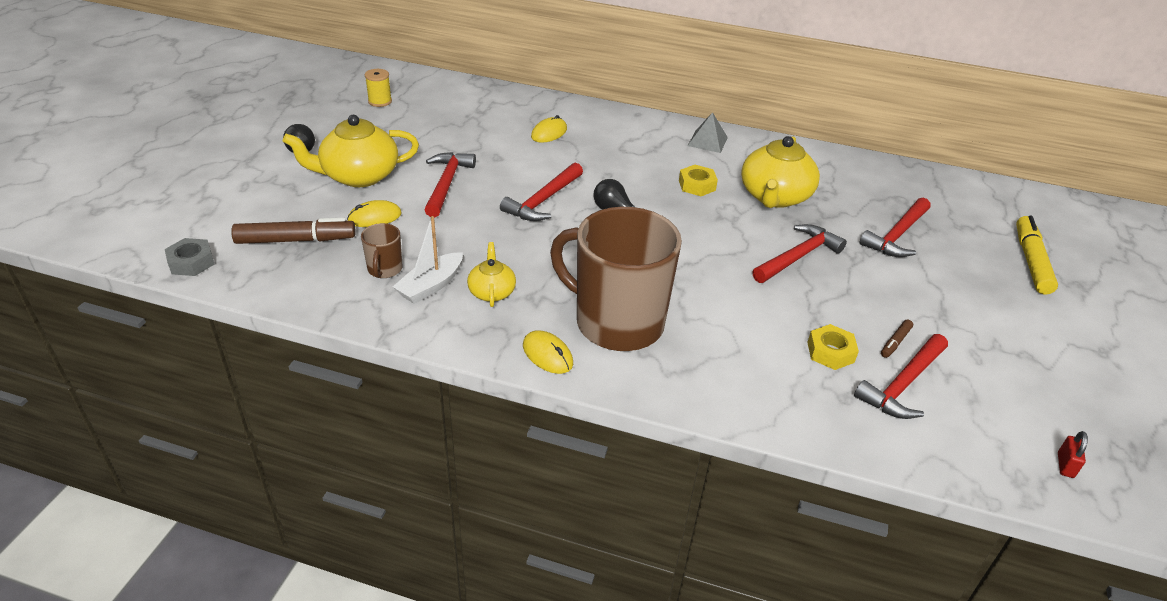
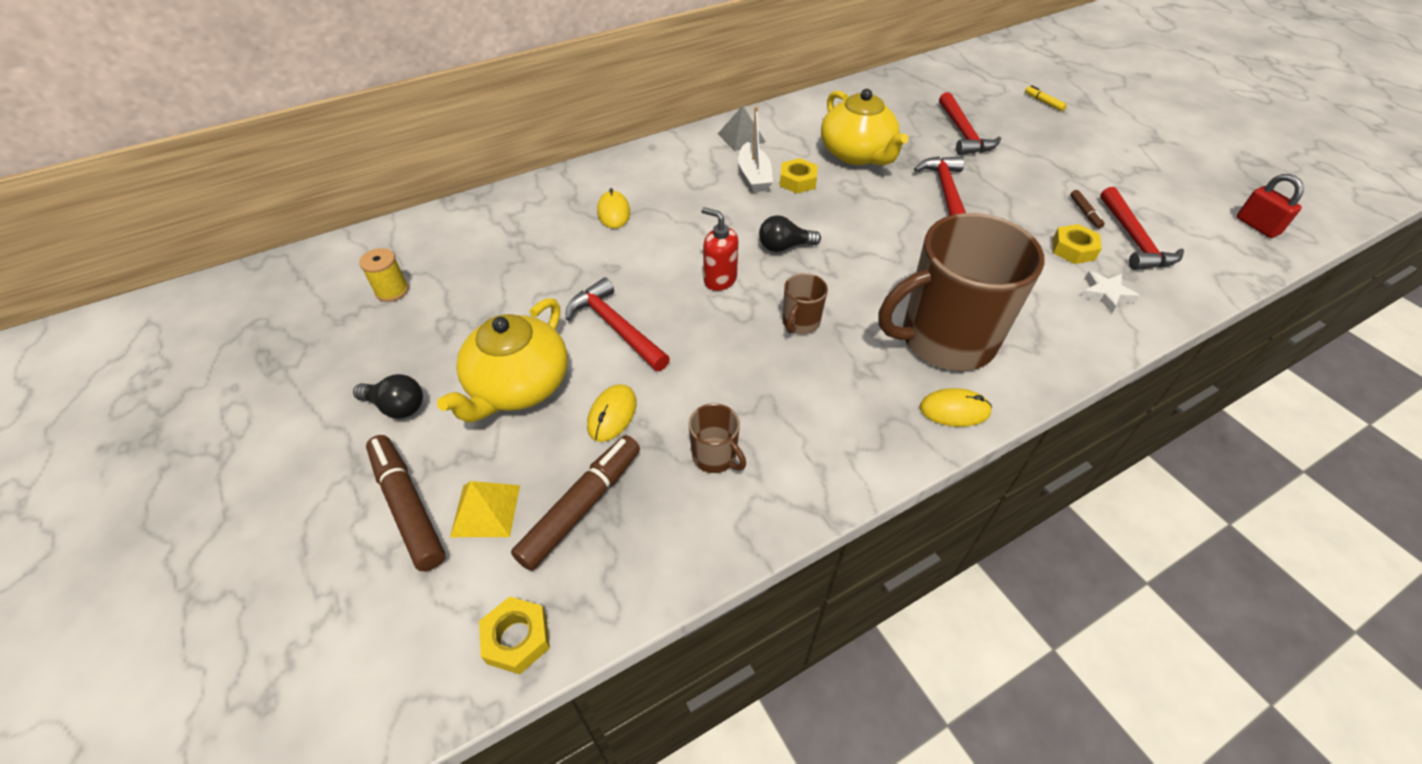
camera: 45 degrees left, 10 degrees up
(191, 262) = (517, 638): grey nut -> yellow nut
(239, 187) = (408, 506): none -> brown marker
(261, 211) = (486, 510): none -> yellow pyramid
(431, 286) = (778, 435): white boat -> white boat (754, 176)
(492, 292) = (829, 395): yellow teapot -> none
(543, 200) = (719, 279): red hammer -> red soap dispenser
(546, 251) = (800, 323): none -> brown mug
(796, 391) = (1105, 294): none -> white star
(1031, 261) = (1043, 102): yellow marker -> yellow marker, size x0.47
(1065, 465) = (1257, 226): red padlock -> red padlock, size x1.59

